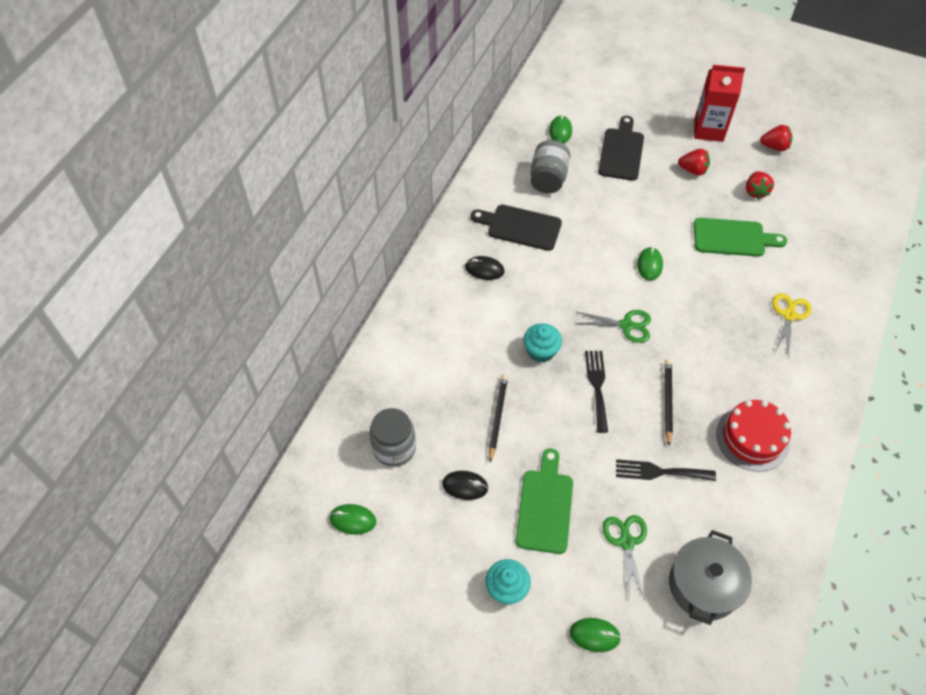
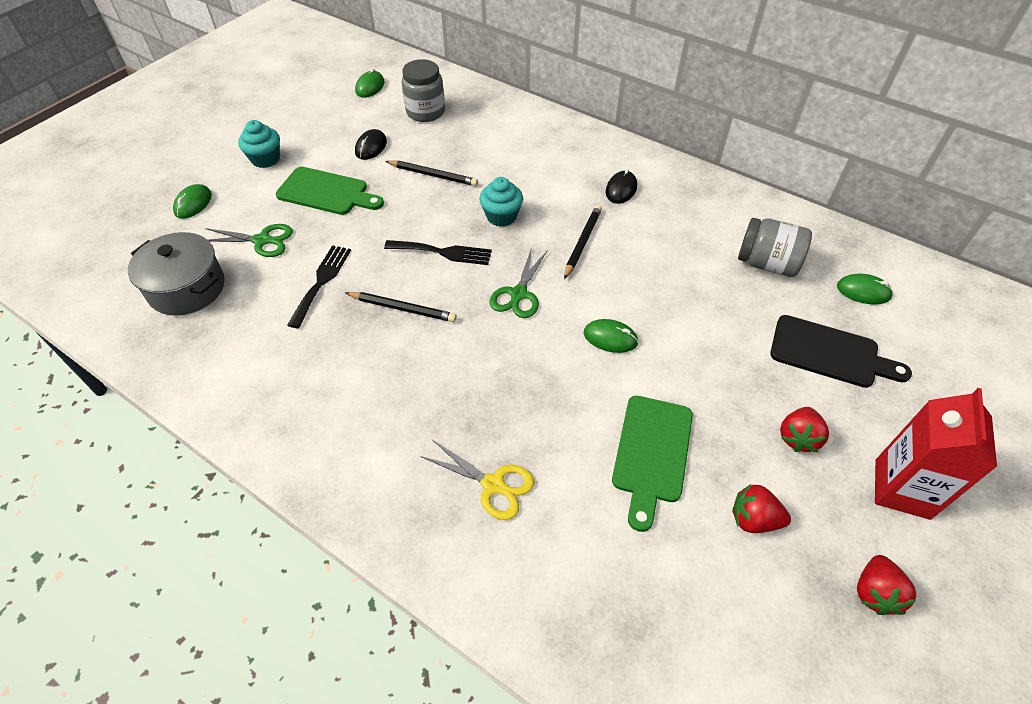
camera: 100 degrees right, 5 degrees down
(520, 227) = (683, 226): black cutting board -> none
(557, 290) = (582, 242): none -> black pencil
(752, 438) = (323, 379): red cake -> none

